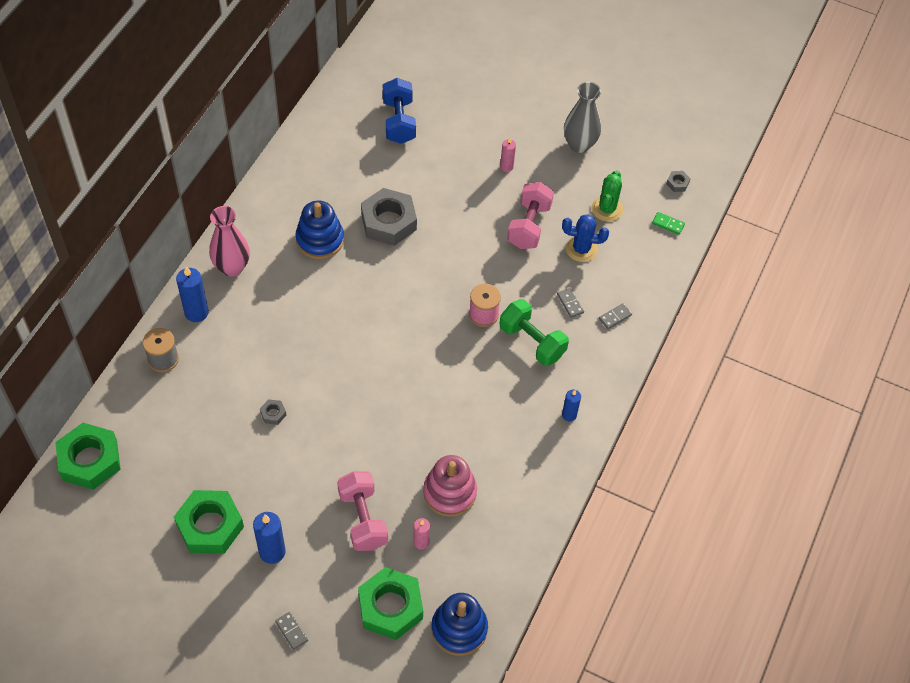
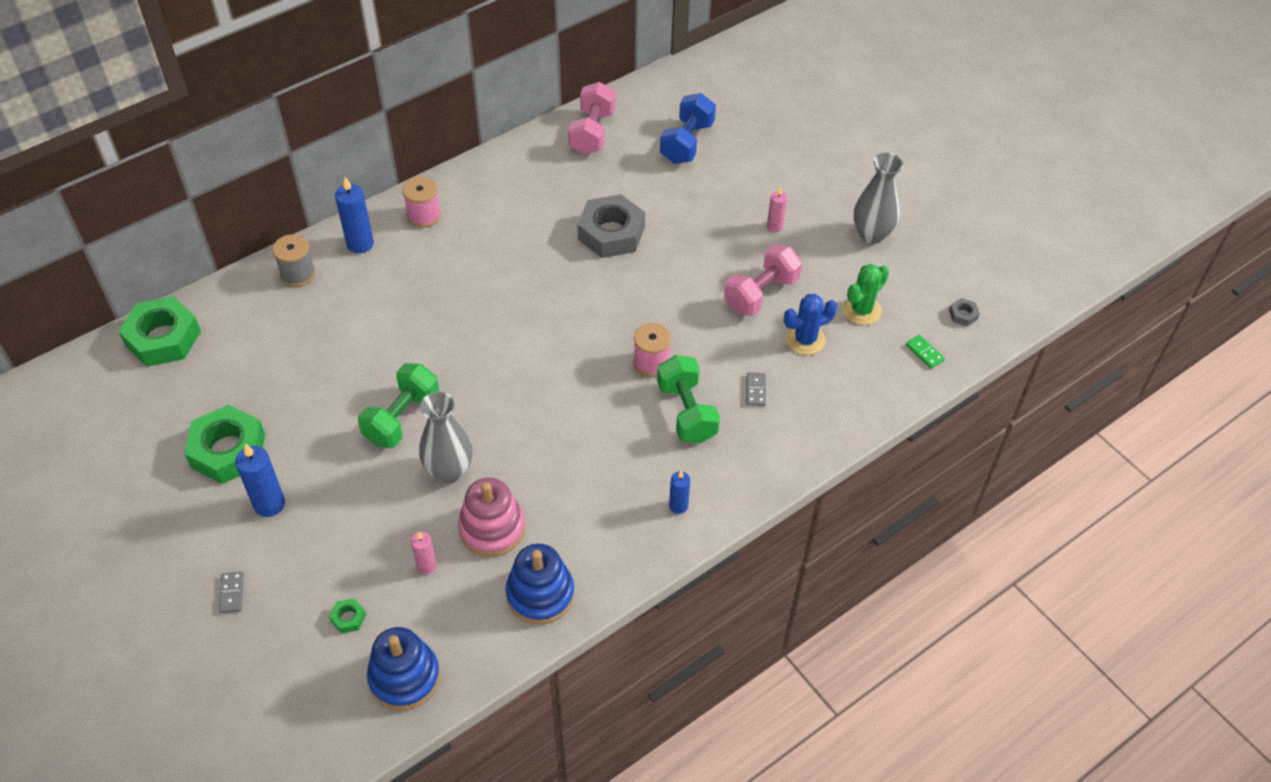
camera: 30 degrees right, 5 degrees down
(232, 267) = (424, 215): pink vase -> pink spool
(273, 414) = (366, 369): grey nut -> none
(320, 240) = (529, 223): blue stacking toy -> blue stacking toy (540, 594)
(327, 439) = (402, 418): none -> green dumbbell
(363, 519) = (383, 513): pink dumbbell -> pink dumbbell (592, 132)
(390, 464) = (449, 471): none -> grey vase
(390, 607) = (348, 618): green nut -> green nut, size x0.41
(581, 249) = (805, 340): blue cactus -> blue cactus turned 60 degrees counterclockwise
(615, 317) = (799, 425): grey domino -> none

